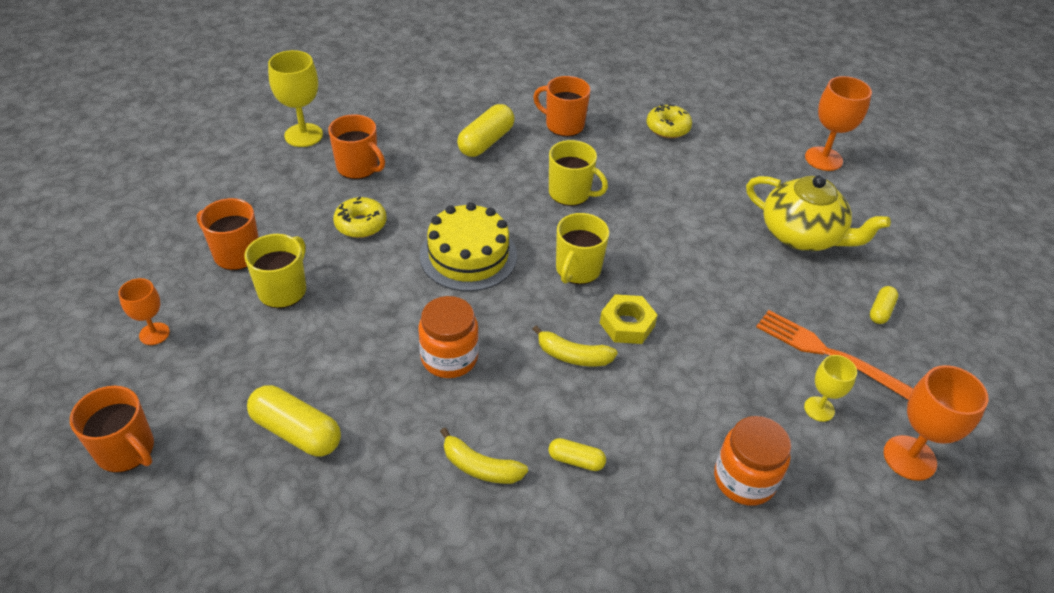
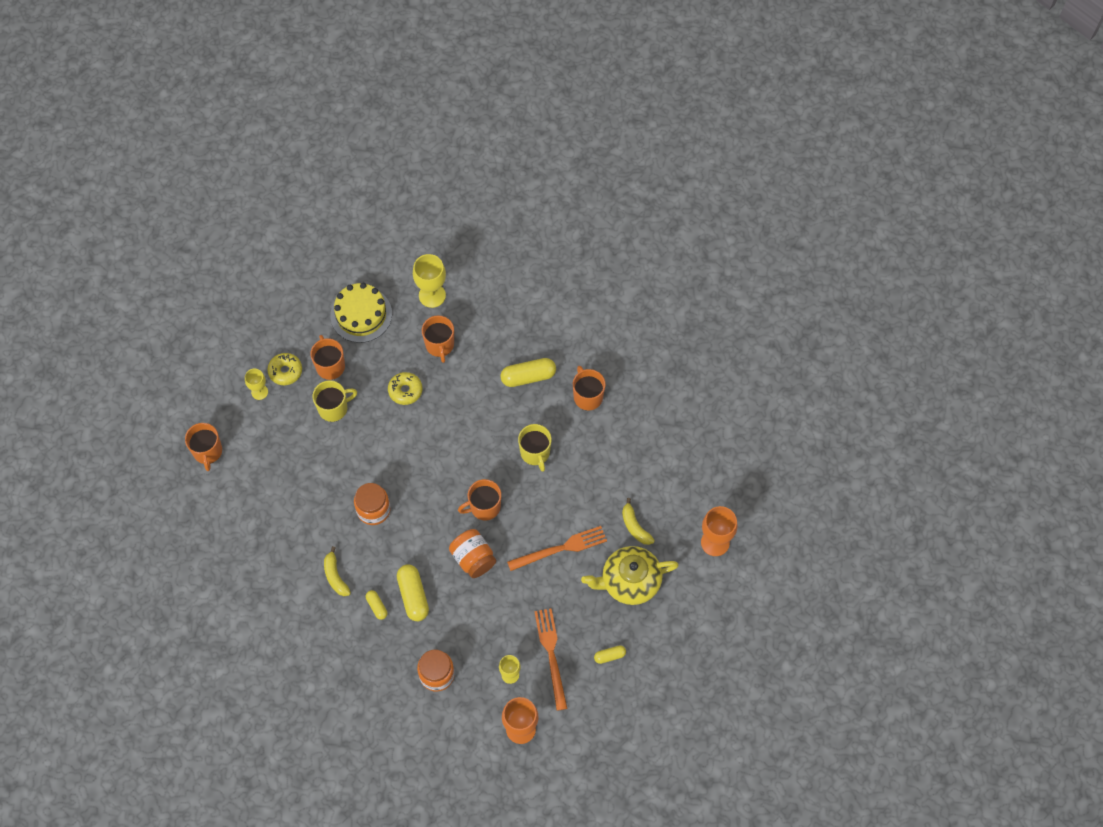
camera: 45 degrees right, 20 degrees up
(154, 334) = (259, 392): orange goblet -> yellow goblet
(296, 431) = (278, 497): yellow capsule -> yellow capsule (413, 596)
(468, 256) = (439, 455): yellow cake -> yellow cake (361, 314)
(573, 356) = (429, 555): yellow banana -> yellow banana (635, 526)
(577, 269) = (484, 507): yellow mug -> orange mug
(627, 324) = (473, 558): yellow nut -> orange jar
(668, 128) = (648, 446): yellow donut -> yellow donut (285, 371)
(702, 253) = (560, 548): none -> orange fork
(802, 235) = (629, 581): yellow teapot -> yellow teapot turned 90 degrees clockwise

